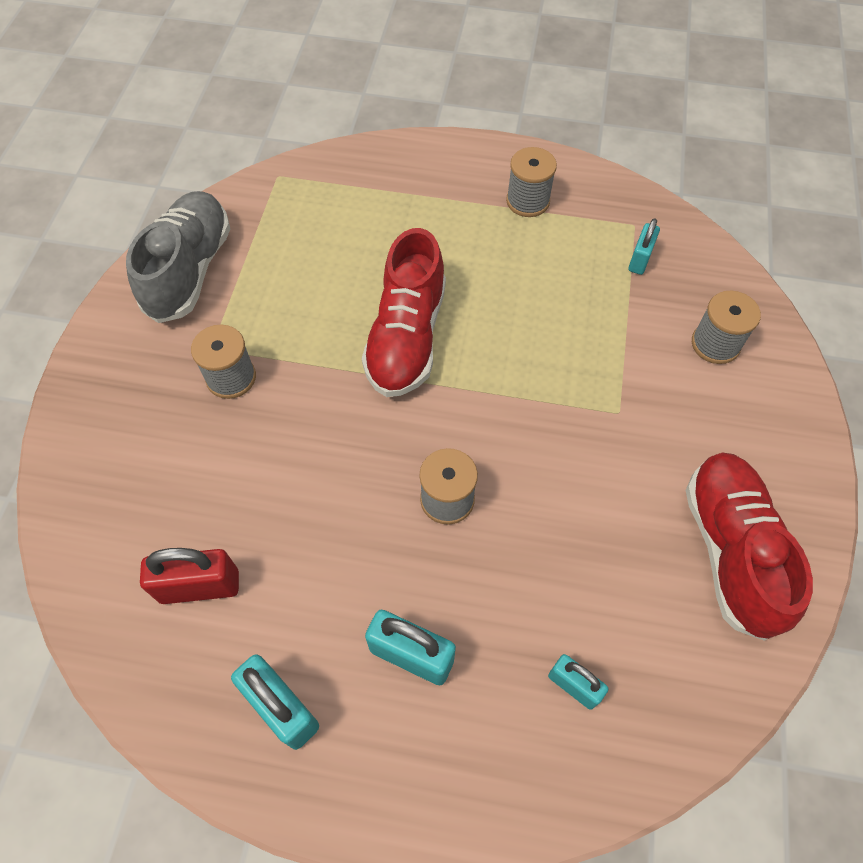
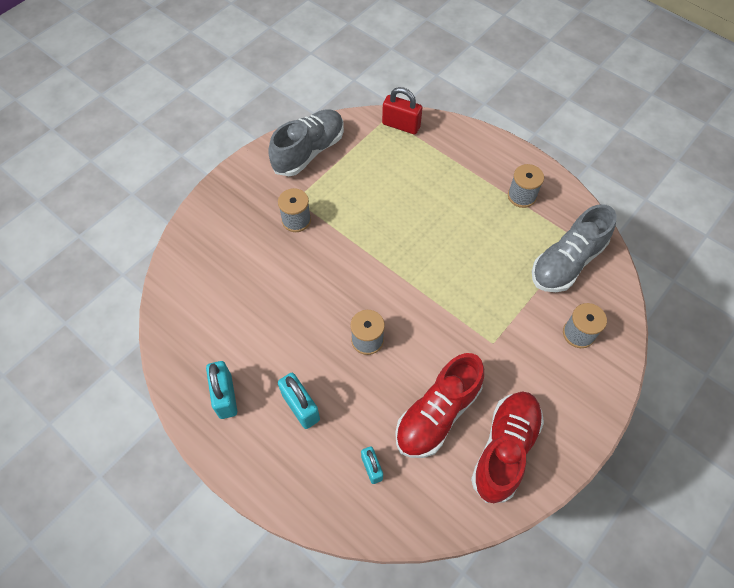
camera: 30 degrees right, 0 degrees up
(200, 586) = (221, 318): red padlock -> red padlock (401, 125)
(407, 337) = (400, 243): red shoe -> red shoe (437, 414)
(640, 259) = (567, 262): turquoise padlock -> grey shoe

